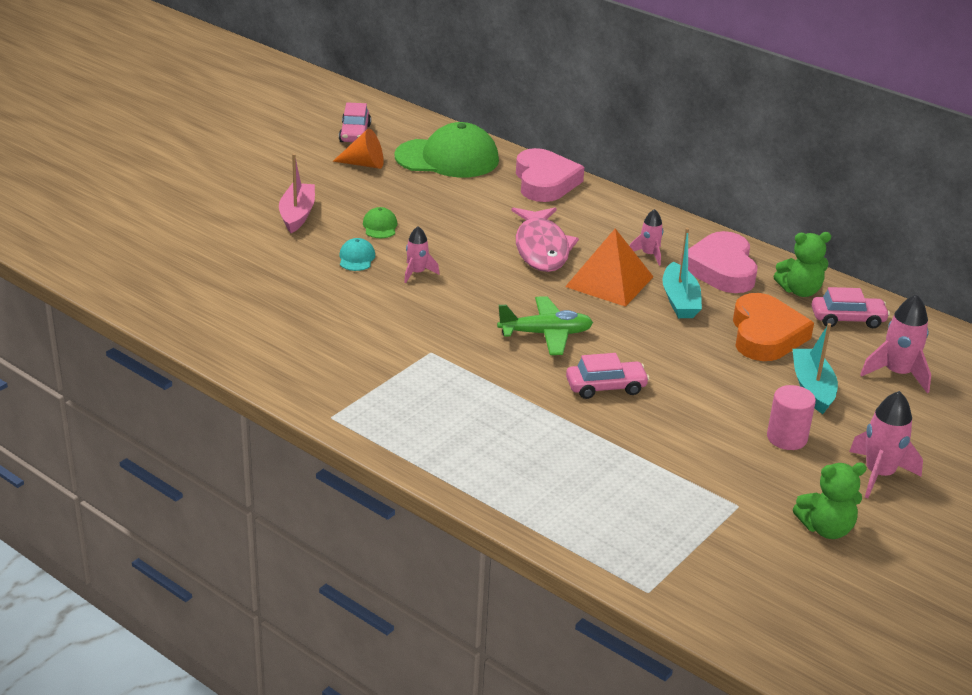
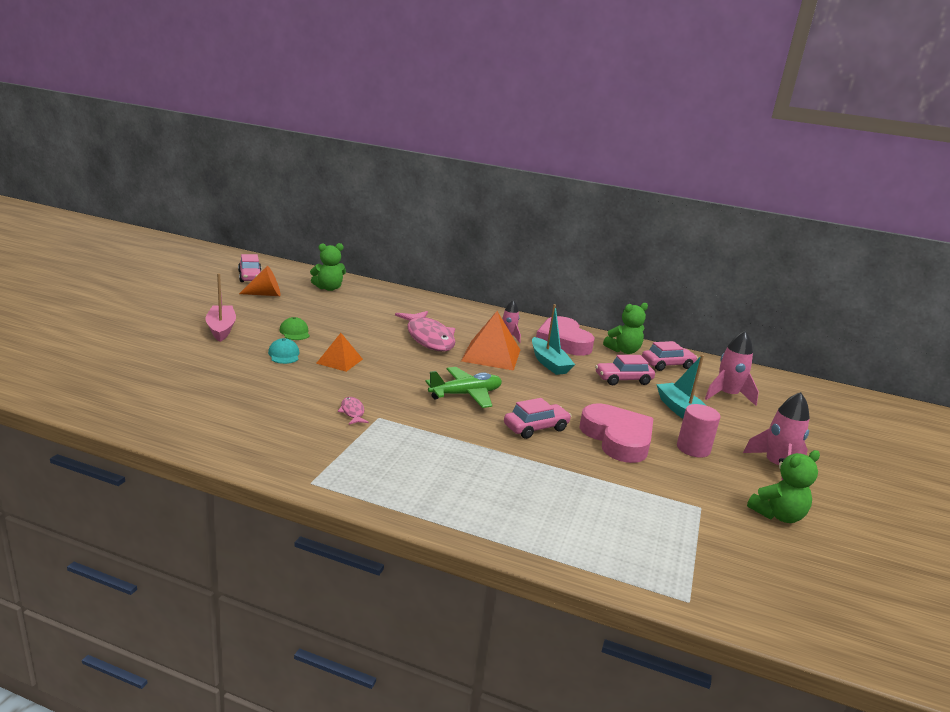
camera: 20 degrees left, 10 degrees down
(404, 342) = (352, 412): none -> pink fish
(417, 273) = (339, 361): pink rocket -> orange pyramid
(447, 158) = (328, 288): green cap -> green teddy bear
(545, 182) = (408, 298): pink heart -> pink heart (617, 438)
(765, 335) = (623, 379): orange heart -> pink car

